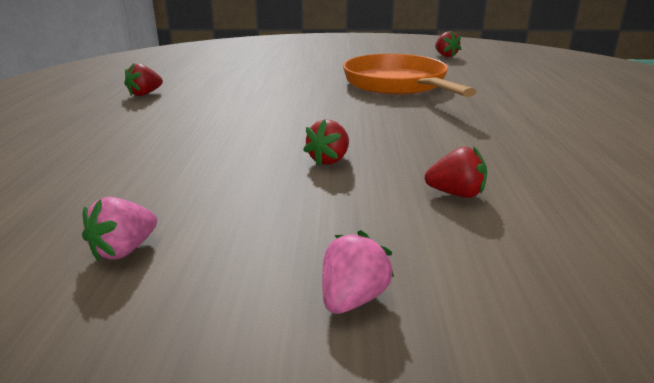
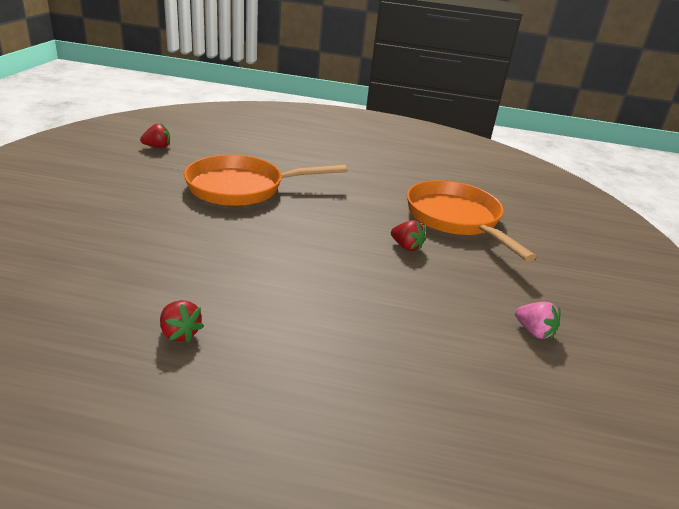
camera: 85 degrees left, 5 degrees up
(353, 299) = (556, 266): pink strawberry -> none
(456, 194) = (455, 219): red strawberry -> orange pan

